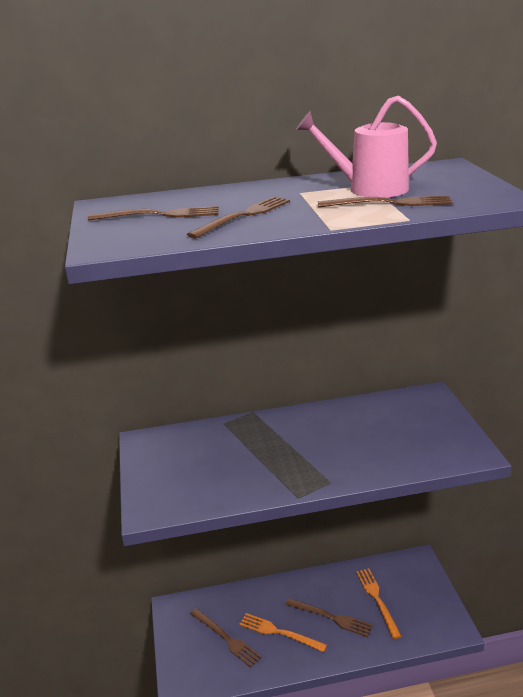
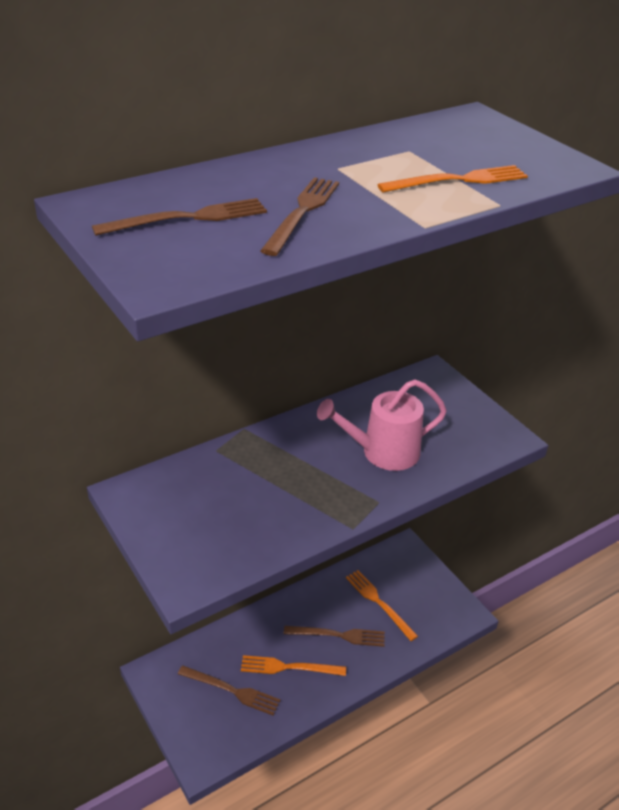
camera: 25 degrees left, 10 degrees up
(369, 189) = (416, 158): pink watering can -> pink watering can (382, 452)
(389, 203) = (458, 180): brown fork -> orange fork

